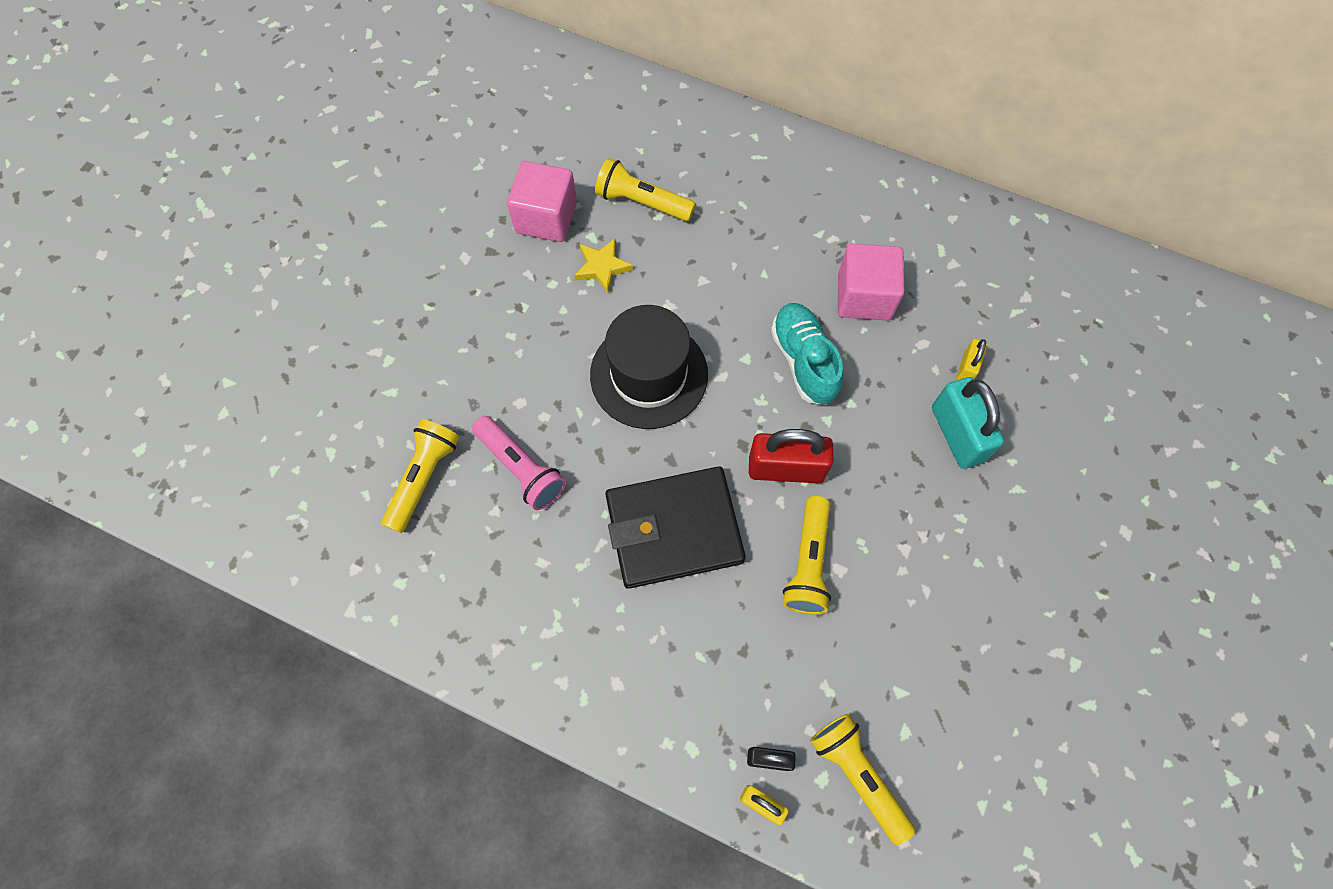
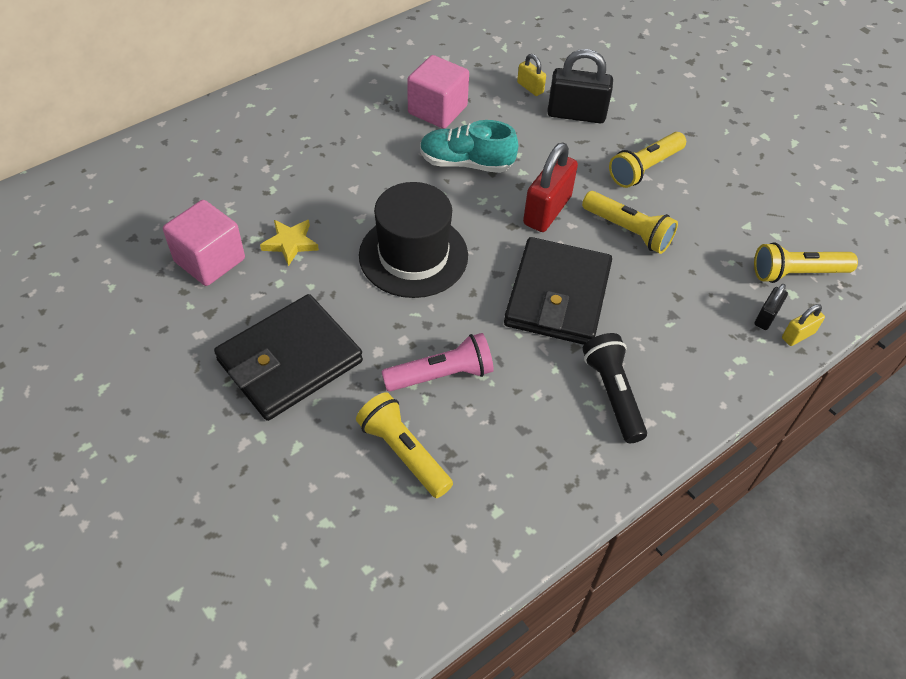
camera: 65 degrees left, 15 degrees down
(472, 339) = (290, 361): none -> black wallet
(578, 633) = (613, 394): none -> black flashlight
(642, 202) = (250, 193): yellow flashlight -> yellow flashlight (644, 168)
(957, 434) = (576, 114): turquoise padlock -> black padlock

